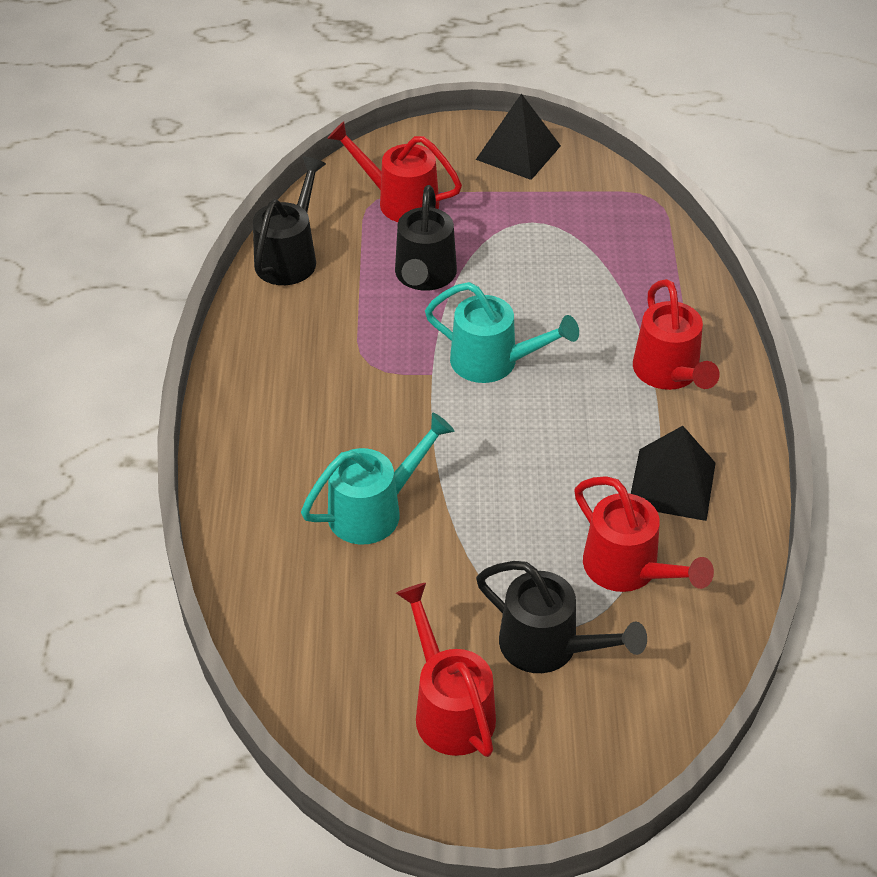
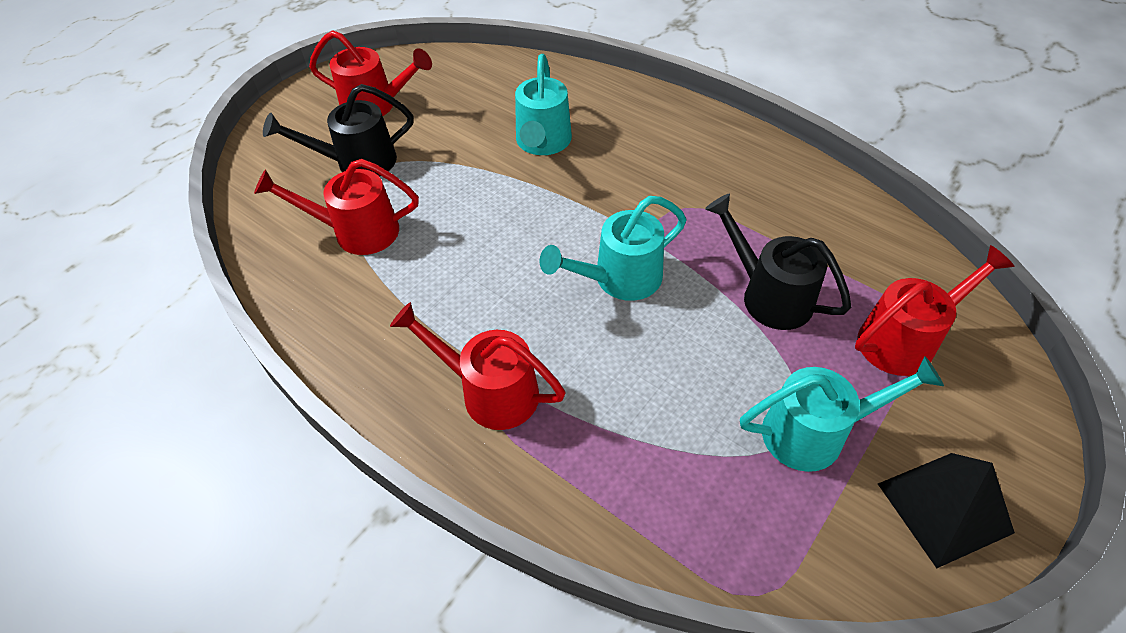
camera: 130 degrees right, 5 degrees up
(290, 257) = (862, 223): black watering can -> none
(523, 214) = (815, 432): none -> turquoise watering can
(672, 484) = (388, 306): black pyramid -> none

